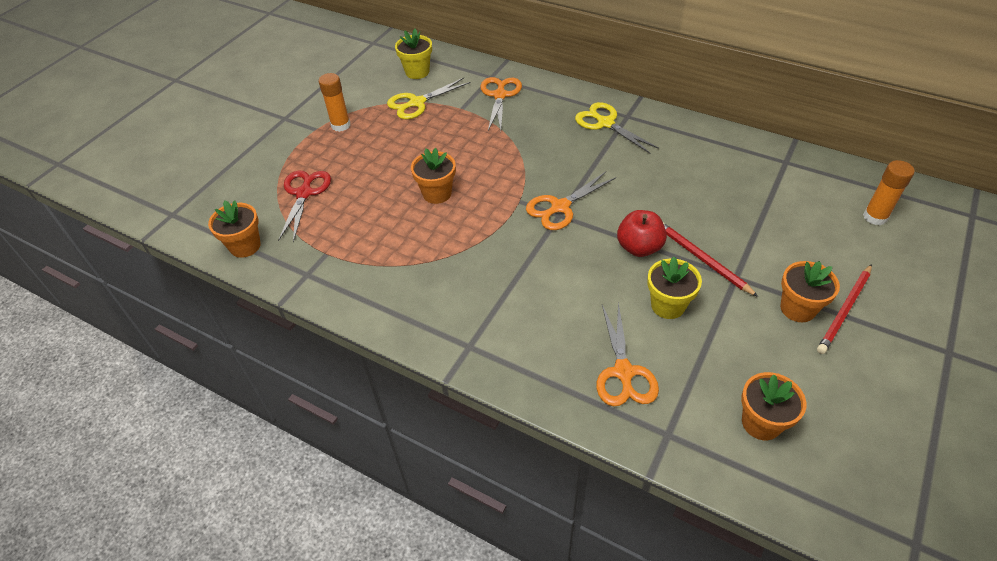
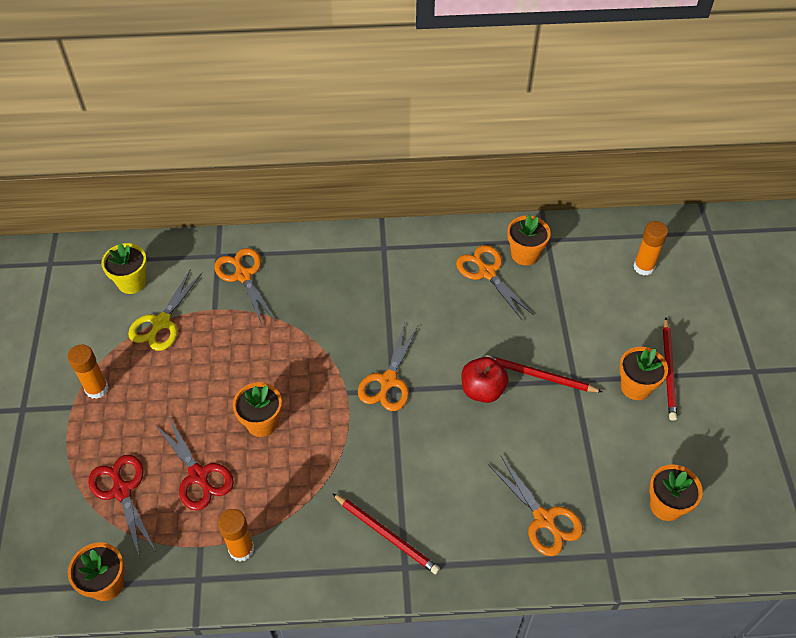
camera: 35 degrees left, 5 degrees up
(353, 269) = (241, 549): none -> orange glue stick
(363, 207) = (198, 476): none -> red scissors
(472, 315) = (386, 535): none -> red pencil
(605, 123) = (368, 265): yellow scissors -> none
(668, 305) = (539, 436): yellow flower pot -> none
(708, 165) = (487, 272): none -> orange scissors
(755, 164) = (525, 254): none -> orange flower pot

